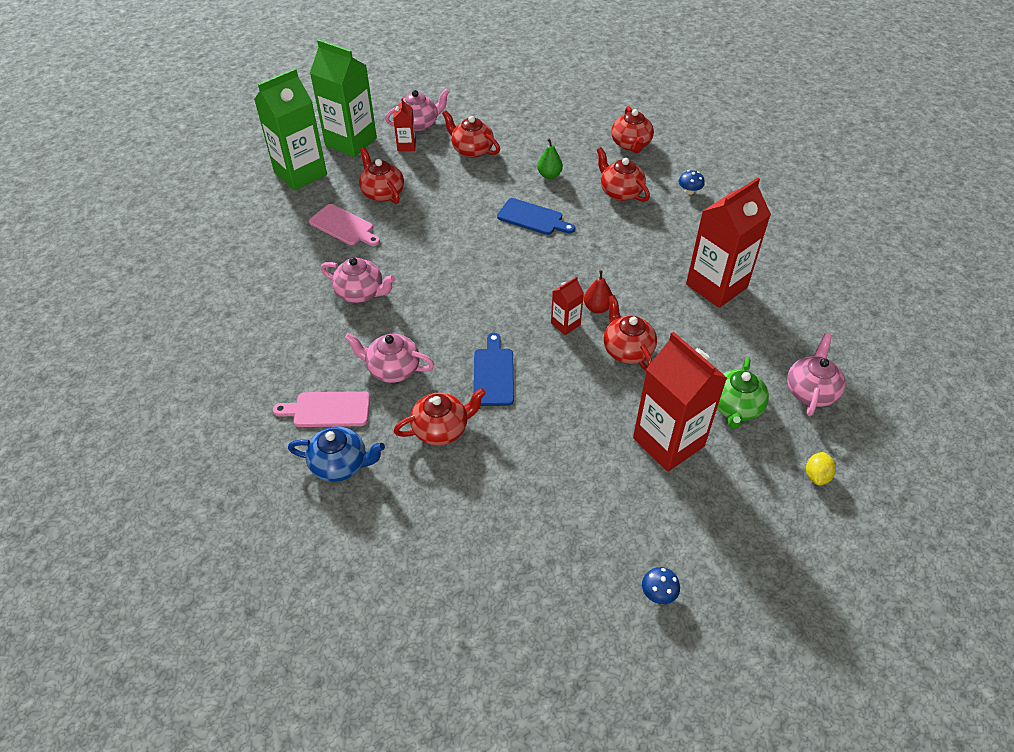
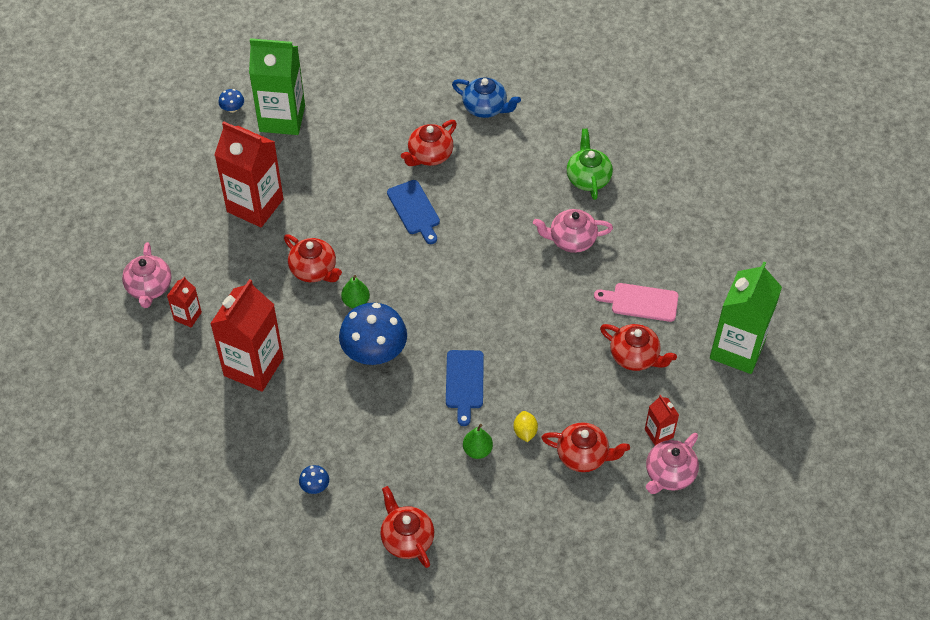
camera: 155 degrees right, 5 degrees up
(328, 410) = (523, 139): pink cutting board -> none
(340, 464) = (485, 108): blue teapot -> blue teapot turned 135 degrees counterclockwise
(351, 142) = (723, 415): green carton -> green carton (282, 118)
(393, 369) = (496, 185): pink teapot -> none
(533, 218) = (464, 383): blue cutting board -> blue cutting board turned 90 degrees counterclockwise
(565, 324) = (377, 275): red carton -> red carton (187, 316)
(597, 308) = (356, 302): red pear -> green pear
(599, 263) = (374, 351): none -> blue mushroom
(620, 192) = (389, 455): red teapot -> none
(735, 407) = (209, 251): green teapot -> green teapot (588, 178)
(816, 476) = (137, 219): yellow lemon -> yellow lemon (525, 432)

